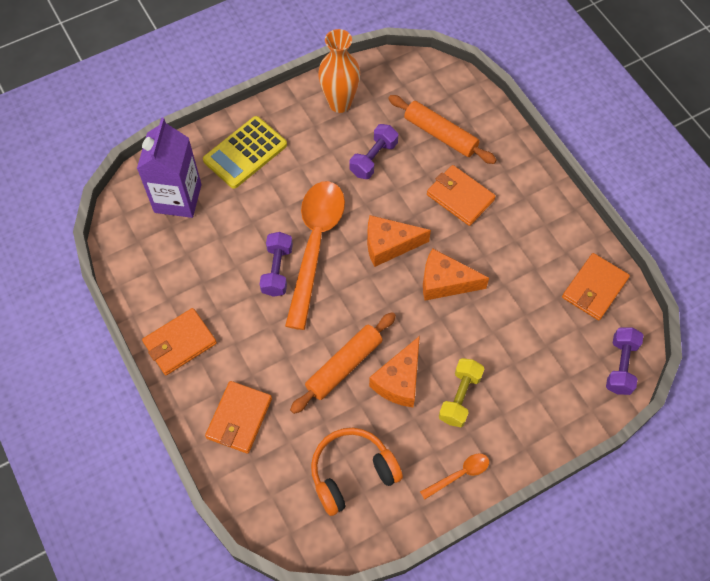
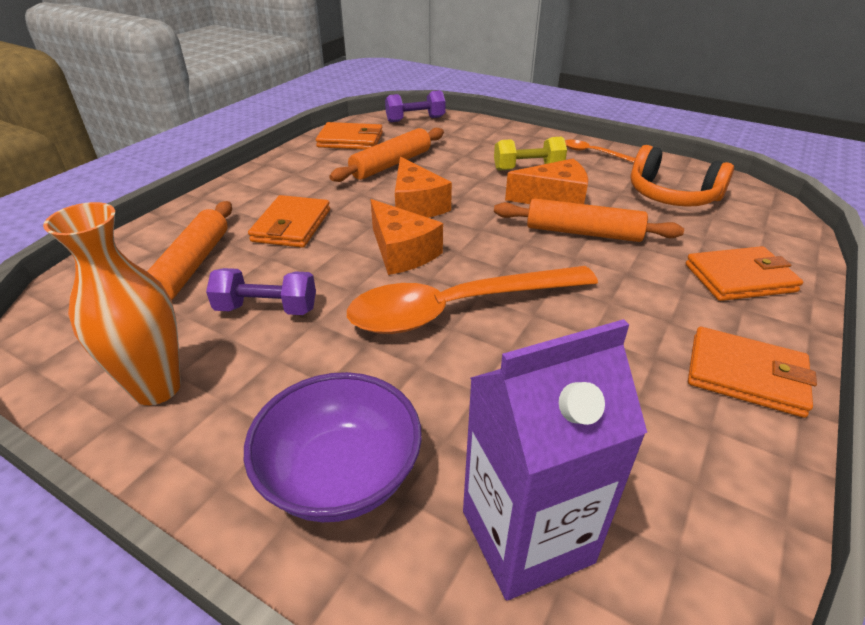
camera: 120 degrees left, 25 degrees down
(245, 153) = (340, 475): yellow calculator -> purple bowl
(277, 270) = (530, 328): purple dumbbell -> none
(525, 297) = (391, 164): none -> orange rolling pin

